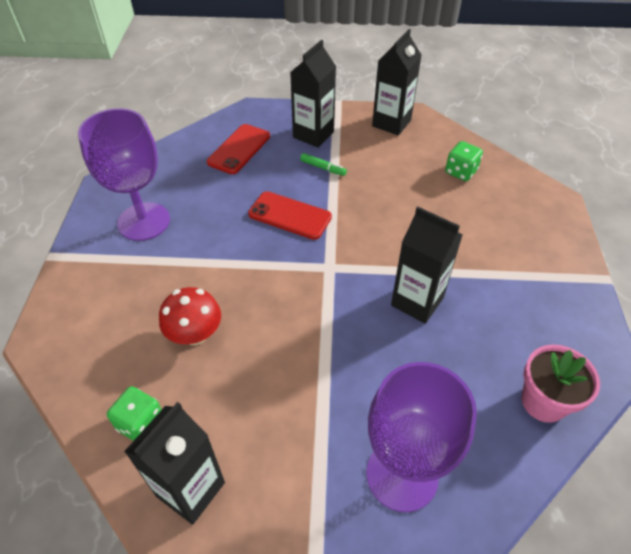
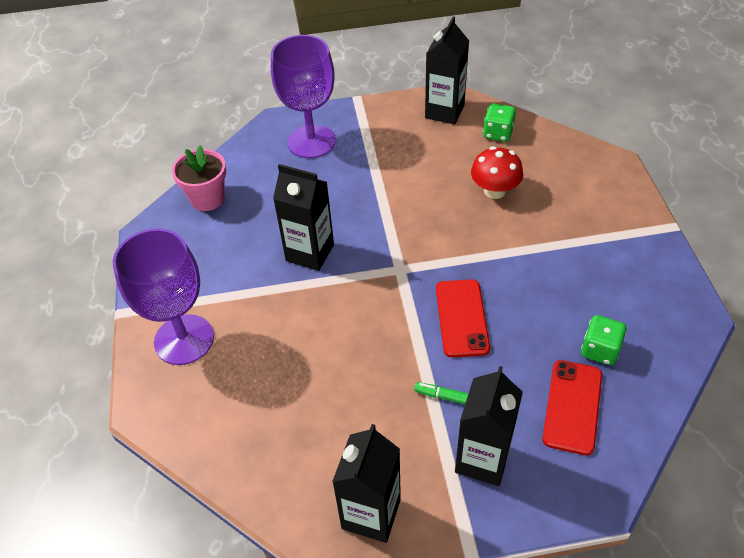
camera: 170 degrees right, 0 degrees up
(144, 221) = (615, 278): purple goblet -> purple goblet (184, 339)
(290, 215) = (462, 318): red phone -> red phone turned 75 degrees clockwise
(460, 172) = (264, 430): green dice -> green dice (600, 350)

